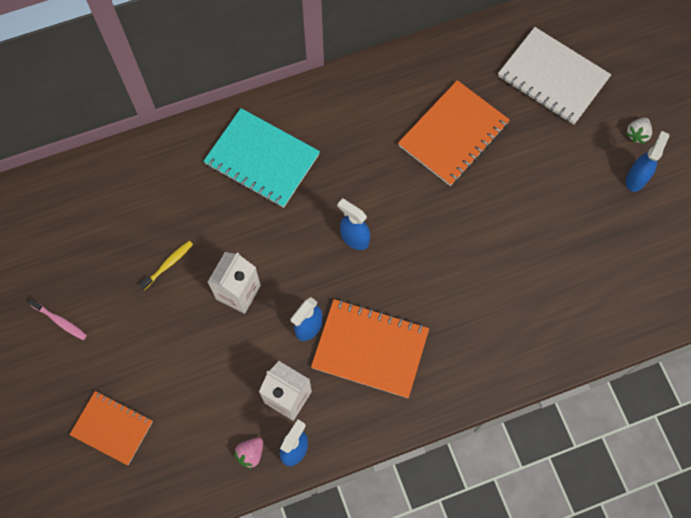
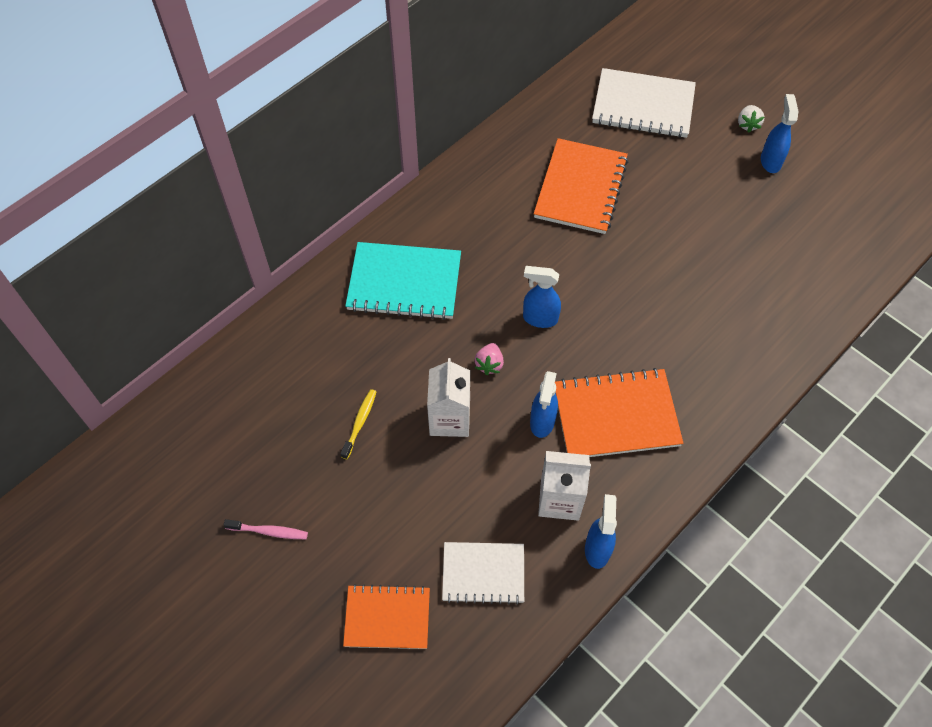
camera: 25 degrees left, 10 degrees down
(199, 428) = (483, 573): none -> white notebook
(250, 454) = (553, 575): pink strawberry -> pink strawberry (489, 364)

